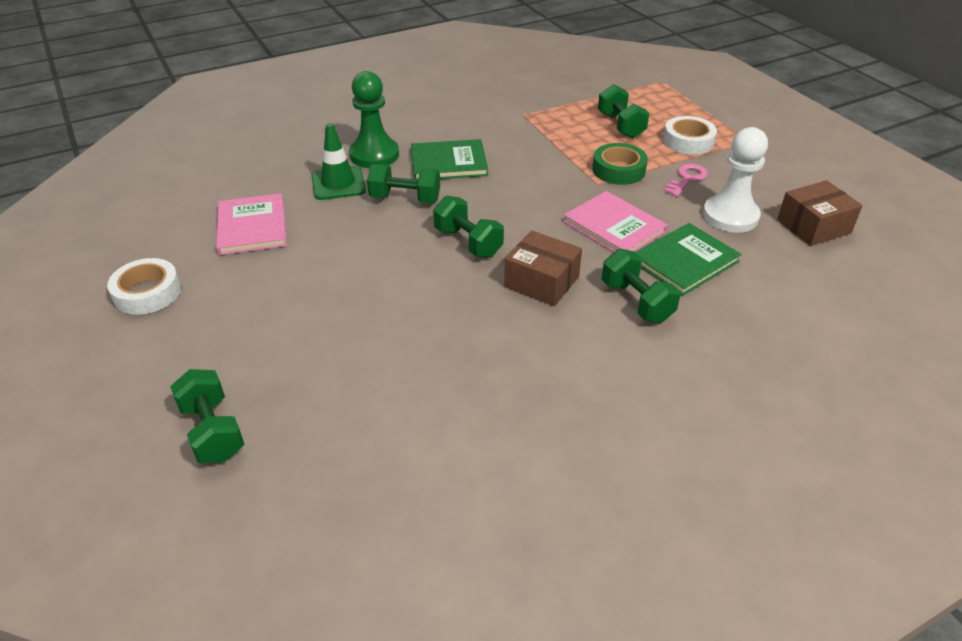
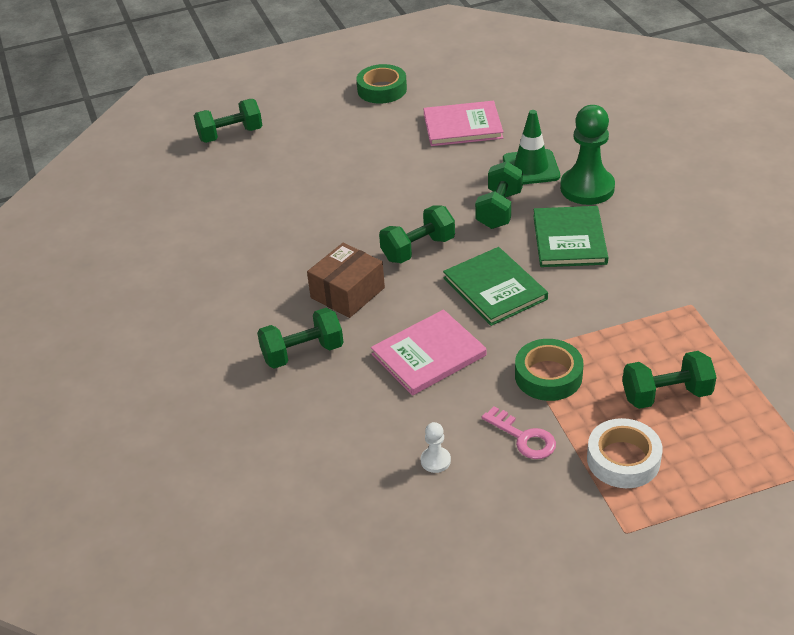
camera: 100 degrees right, 0 degrees up
(147, 293) = (382, 90): white tape -> green tape
(684, 261) = (357, 401): green book -> green book (495, 288)
(730, 216) = (435, 461): white pawn -> white pawn, size x0.44
(813, 226) = (402, 539): brown box -> none

